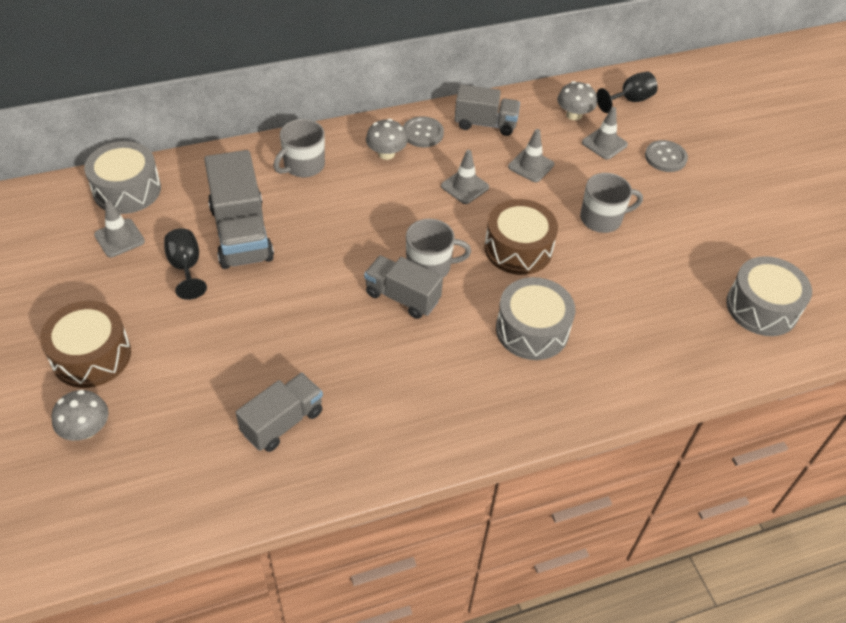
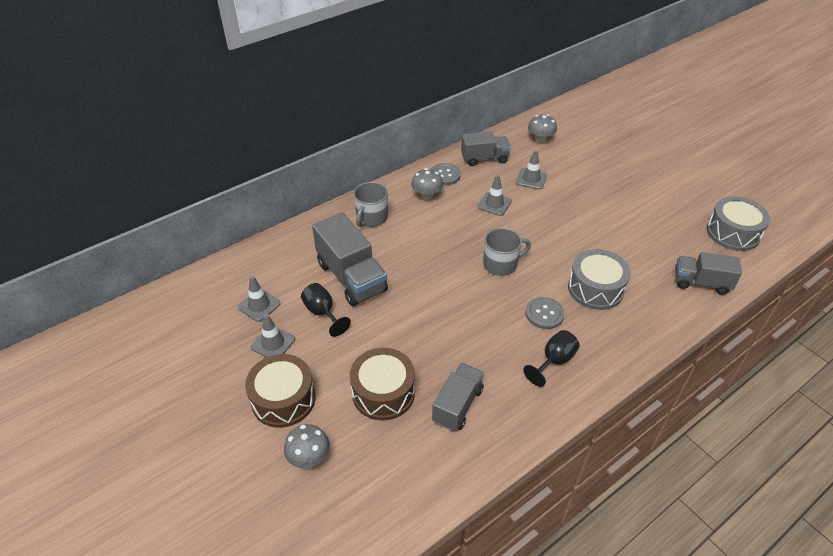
camera: 15 degrees left, 5 degrees down
(127, 190) = (246, 268): grey drum -> none
(402, 297) = (494, 291): grey truck -> grey truck (701, 283)
(518, 249) = (554, 236): brown drum -> brown drum (383, 393)
(602, 219) = (598, 202): grey mug -> none
(604, 143) = (571, 153): grey traffic cone -> grey traffic cone (273, 343)
(629, 100) = (571, 121): black goblet -> black goblet (554, 361)
(665, 157) = (615, 152): grey button -> grey button (544, 314)

